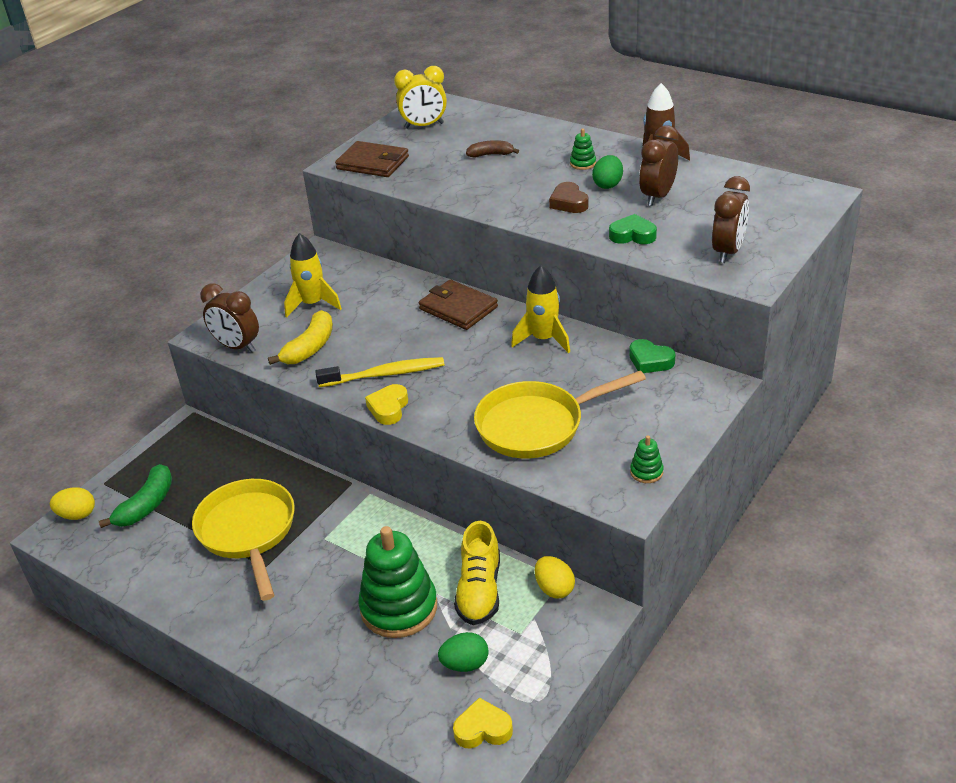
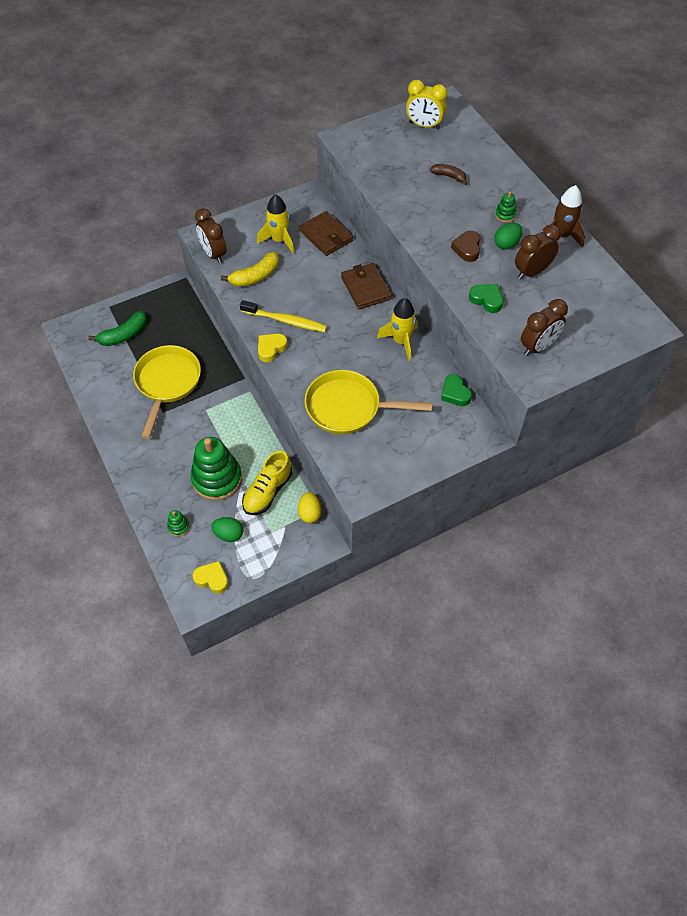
camera: 25 degrees right, 20 degrees up
(77, 515) = (84, 322): yellow egg -> none
(373, 163) = (365, 148): brown wallet -> brown wallet (326, 236)
(646, 472) = (388, 477): green stacking toy -> green stacking toy (178, 526)

